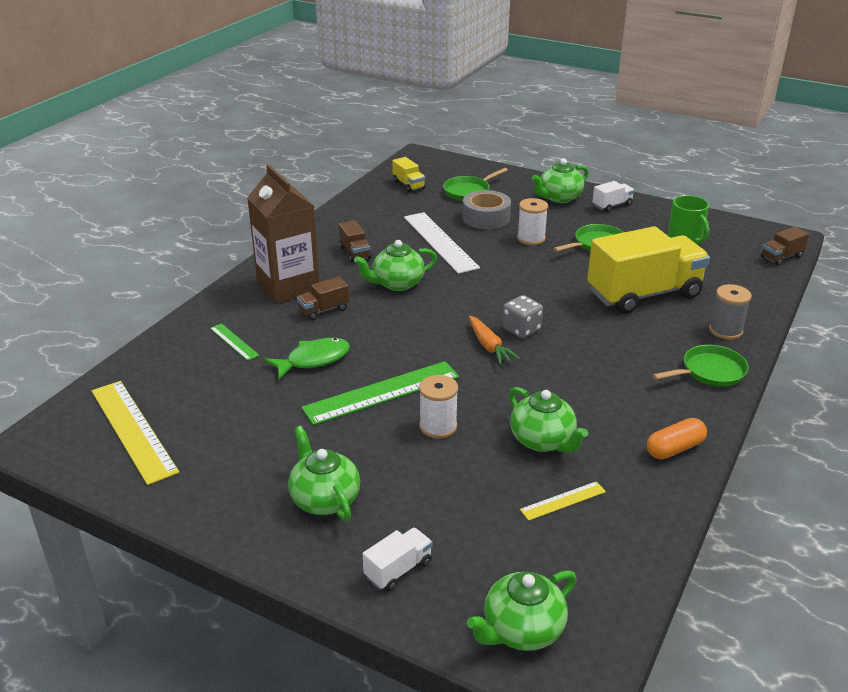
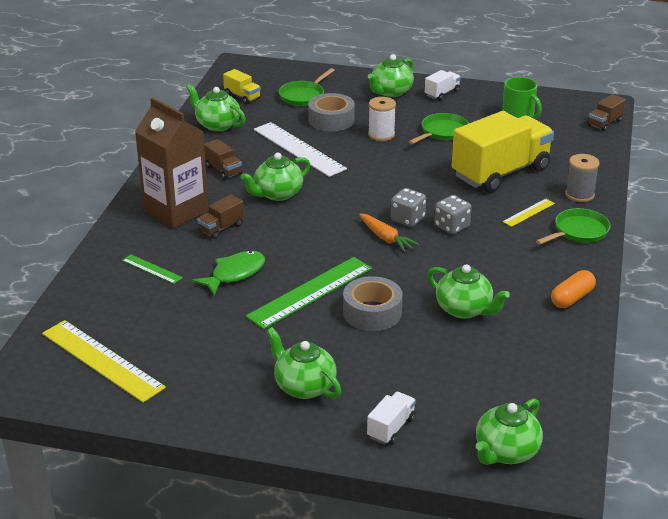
camera: 15 degrees left, 0 degrees up
(371, 208) = (217, 125): none -> green teapot
(438, 426) = (372, 312): white spool -> grey tape
(563, 500) = (499, 353): yellow ruler -> yellow ruler (528, 212)
(566, 344) = (451, 226): none -> grey dice

